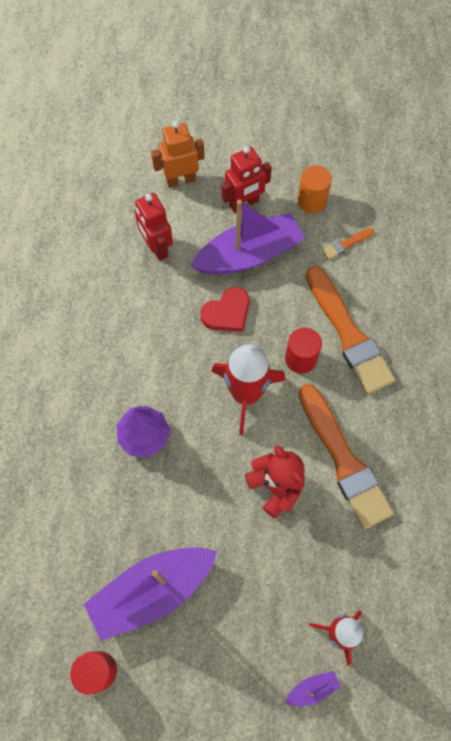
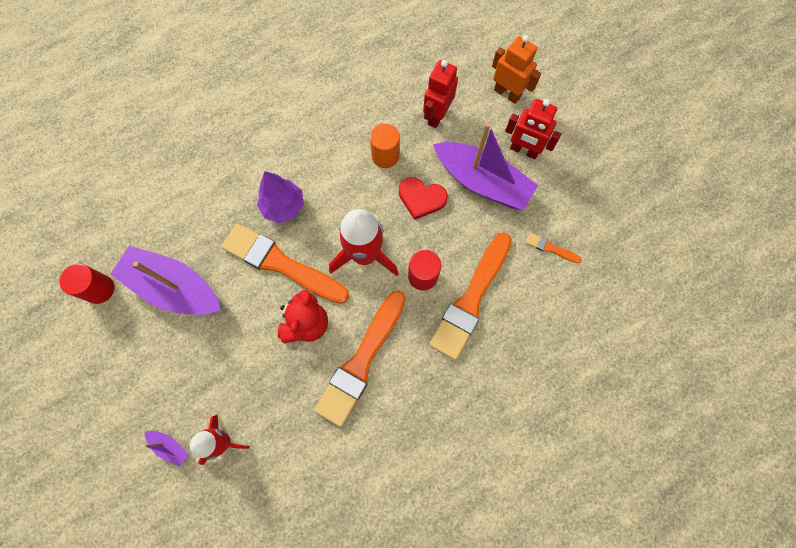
camera: 55 degrees right, 5 degrees up
(201, 473) = (281, 264): none -> orange brush
(311, 201) = (568, 197): orange cylinder -> orange cylinder (385, 156)

